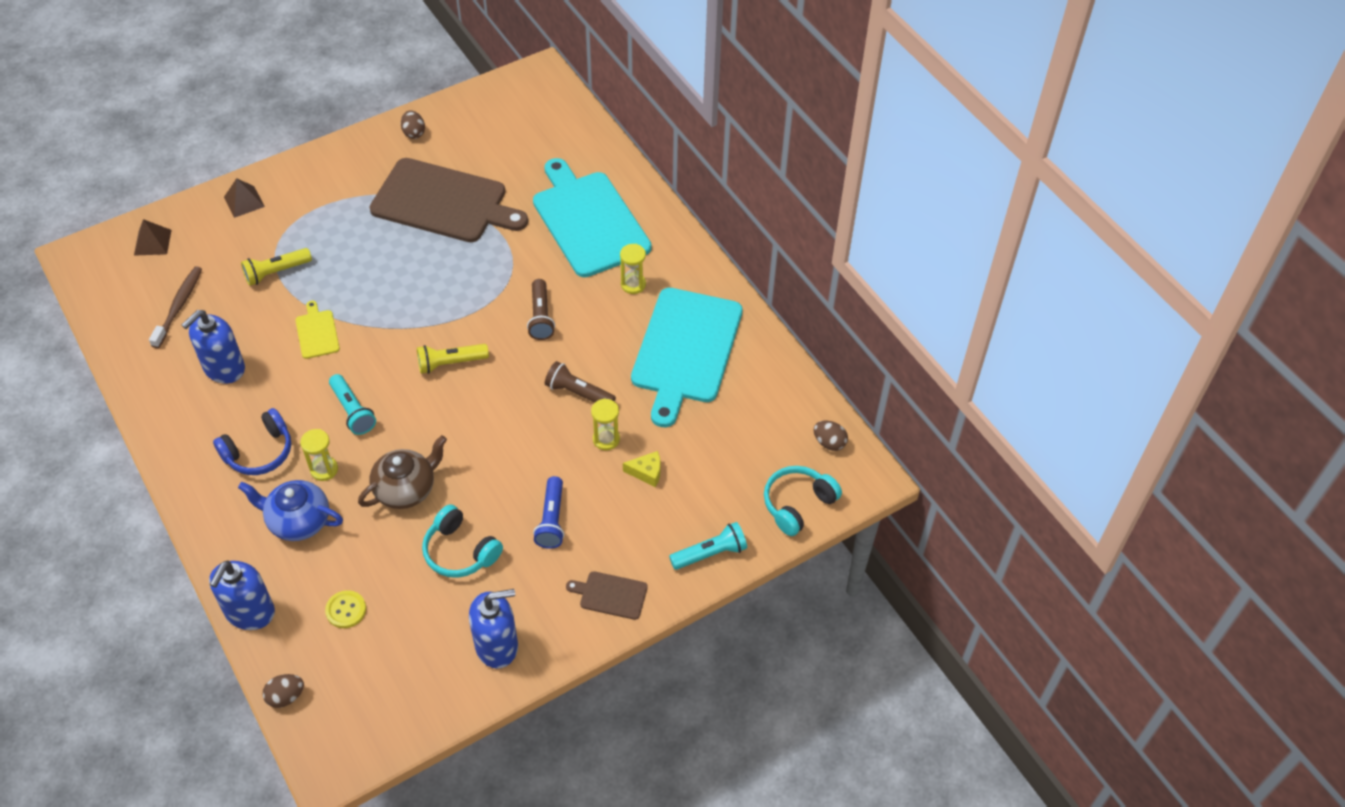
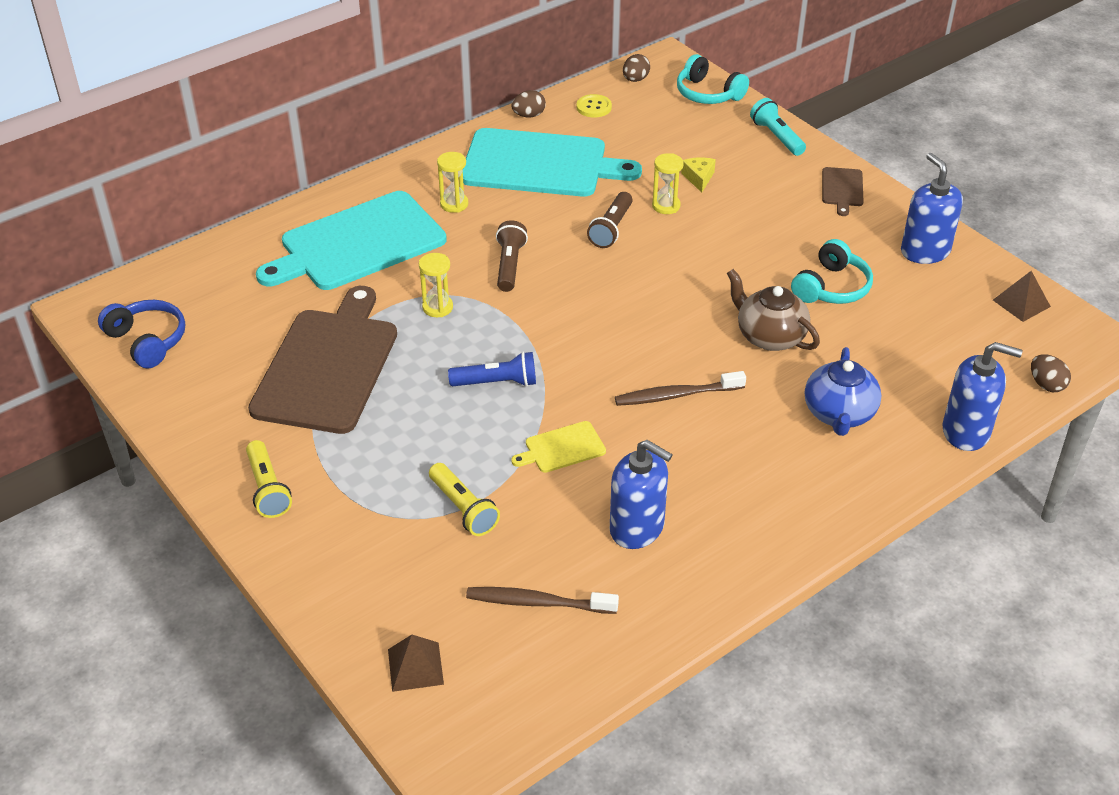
camera: 95 degrees left, 10 degrees down
(244, 201) = (327, 573): brown pyramid -> brown pyramid (1021, 303)
(259, 452) = (756, 466): blue headphones -> blue headphones (147, 341)
(324, 469) = (764, 405): yellow hourglass -> yellow hourglass (437, 307)
(346, 610) = (931, 358): yellow button -> yellow button (594, 107)
(352, 411) = (676, 395): turquoise flashlight -> brown toothbrush
(414, 133) = (193, 413): brown egg -> brown egg (529, 115)
(450, 363) = (589, 326): yellow flashlight -> yellow flashlight (267, 489)
(540, 317) = (510, 265): brown flashlight -> brown flashlight turned 75 degrees counterclockwise
(551, 520) = (773, 232): blue flashlight -> blue flashlight (497, 383)

